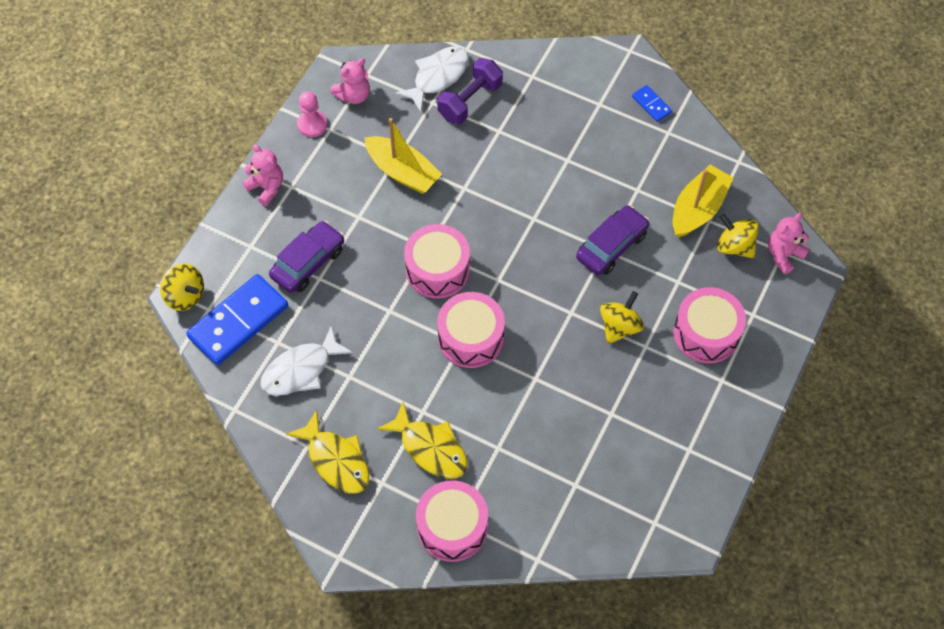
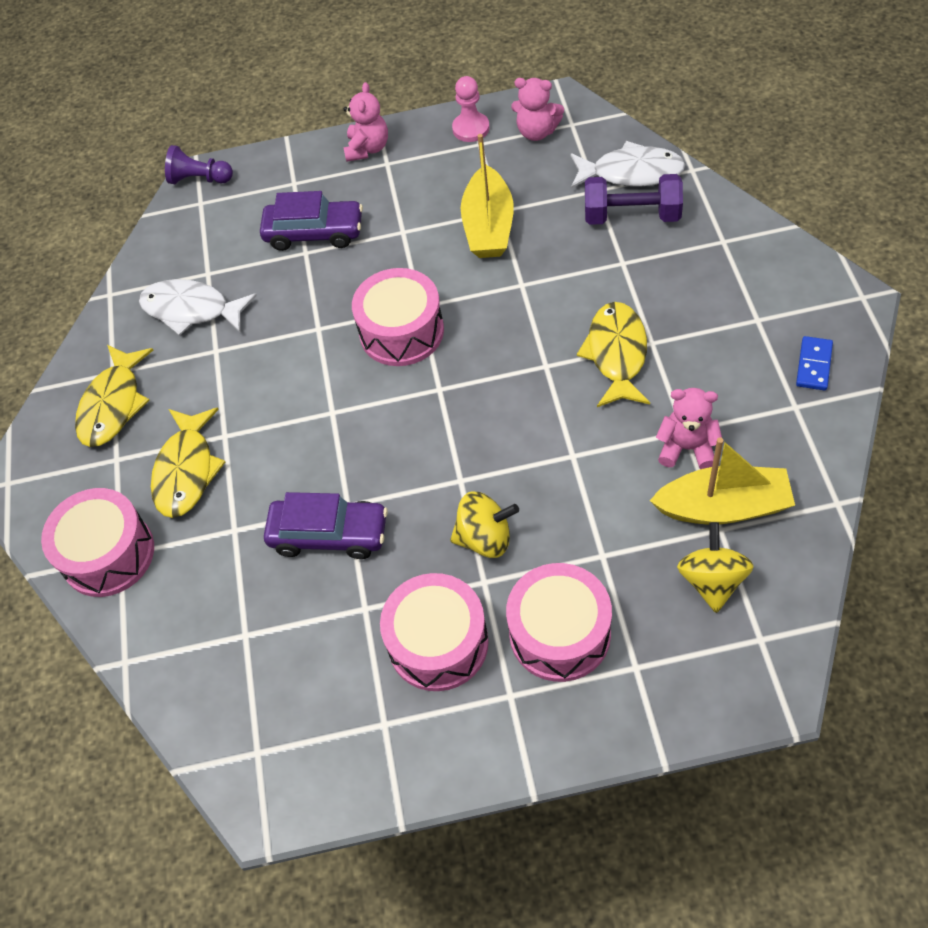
camera: 60 degrees right, 5 degrees down
(185, 296) = (200, 179): yellow spinning top -> purple pawn
(238, 322) = (205, 231): blue domino -> none
(471, 338) = (346, 414): pink drum -> pink drum (438, 643)
(559, 181) = (616, 354): none -> yellow fish
(611, 246) = (583, 458): purple car -> purple car (329, 534)
(783, 255) = (757, 643): pink teddy bear -> pink teddy bear (687, 448)

